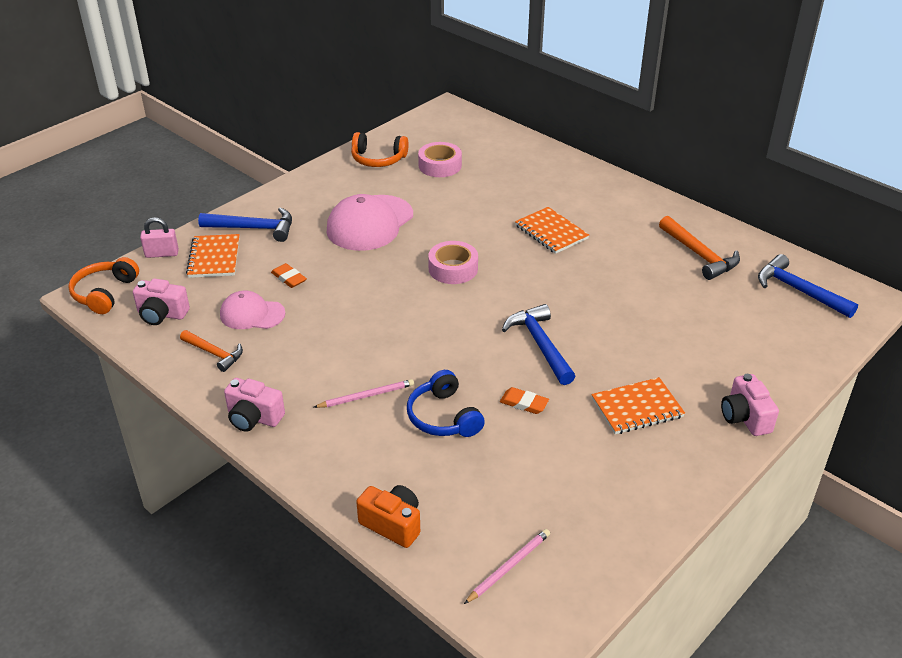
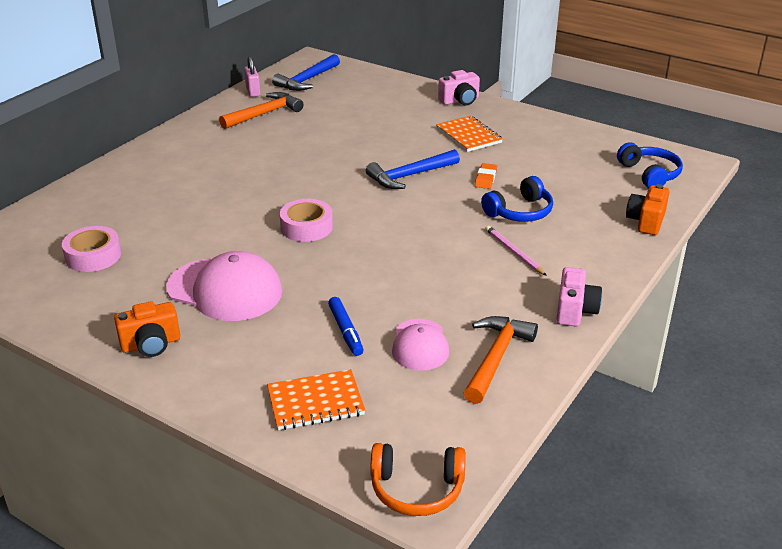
camera: 100 degrees left, 5 degrees down
(162, 254) = (314, 456): pink padlock -> pink padlock (253, 91)
(162, 314) = (443, 419): pink camera -> none
(214, 353) = (496, 358): orange hammer -> orange hammer, size x1.52
(254, 228) = (243, 381): blue hammer -> none
(289, 278) = (346, 331): orange eraser -> blue marker
(315, 192) = (151, 344): none -> orange camera
(378, 159) = (69, 304): orange headphones -> none
(508, 567) = (649, 174): pink pencil -> blue headphones
(551, 232) = (234, 180): orange notebook -> none

